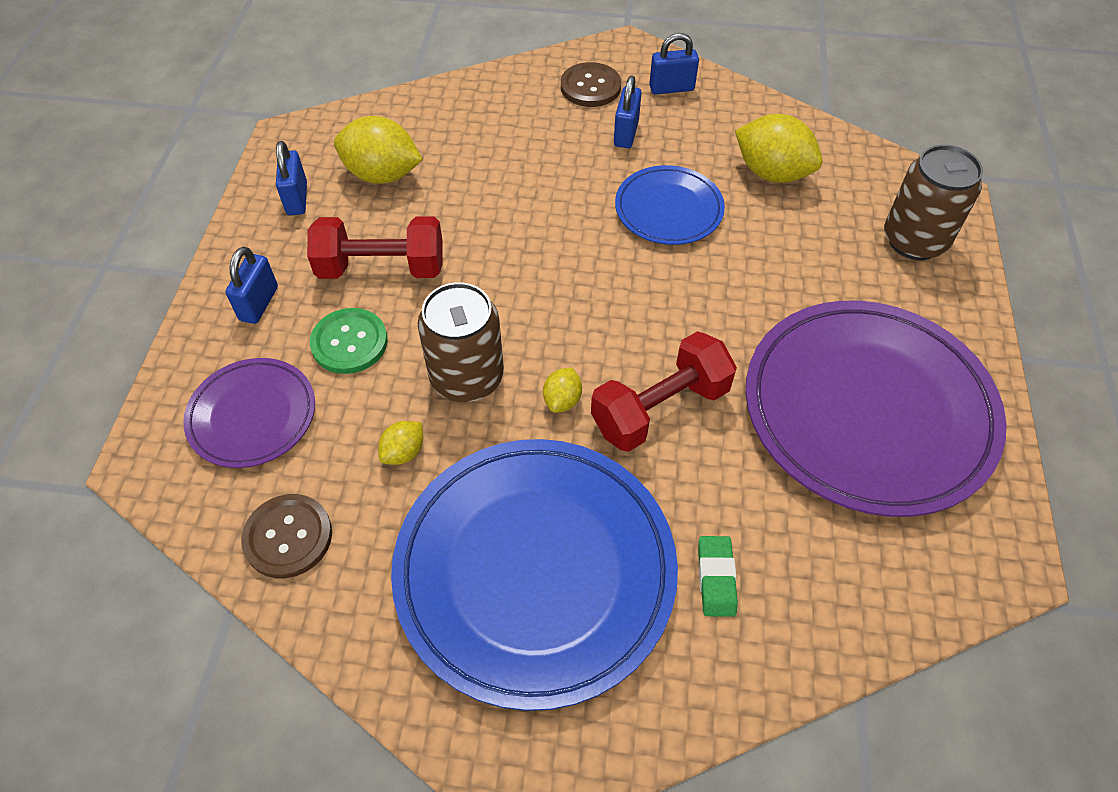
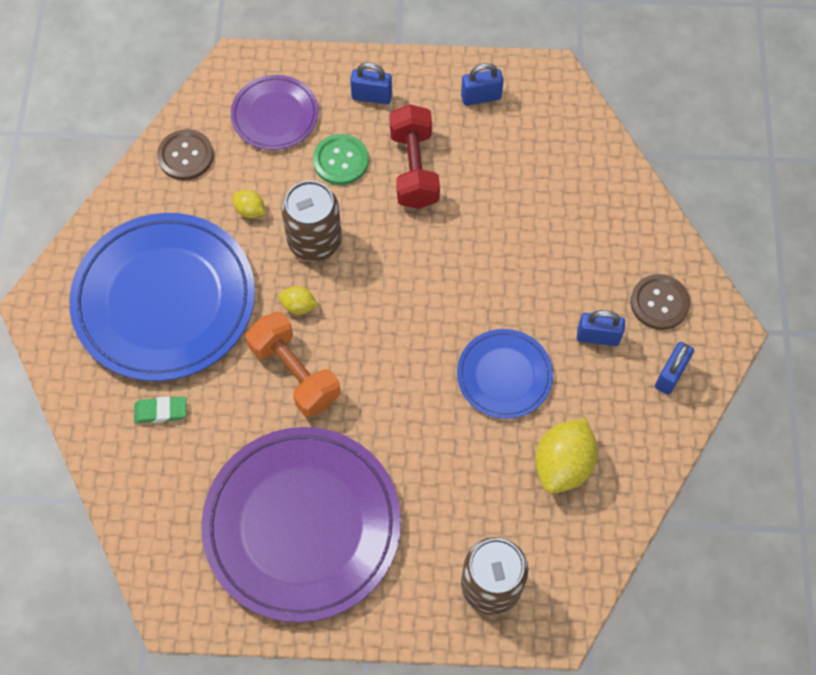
camera: 85 degrees right, 10 degrees up
(382, 175) = (516, 151): yellow lemon -> none
(660, 409) = (295, 373): red dumbbell -> orange dumbbell
(671, 88) = (670, 375): blue padlock -> blue padlock turned 45 degrees clockwise

